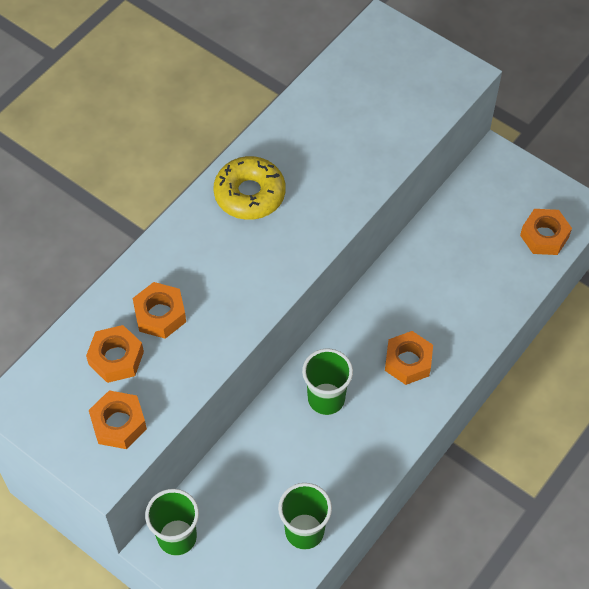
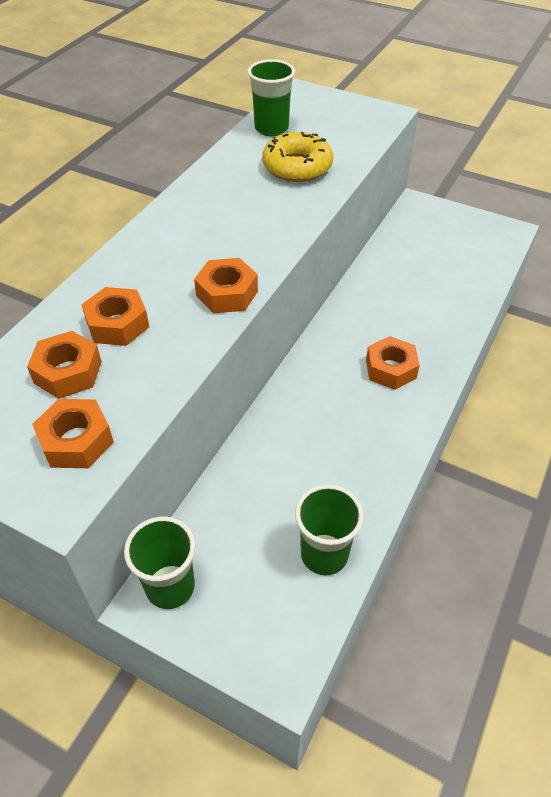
camera: 10 degrees left, 10 degrees down
(249, 194) = (201, 213): yellow donut -> yellow donut (297, 167)
(326, 399) = (315, 414): green cup -> green cup (271, 128)
(544, 236) = (484, 254): orange nut -> orange nut (227, 293)

